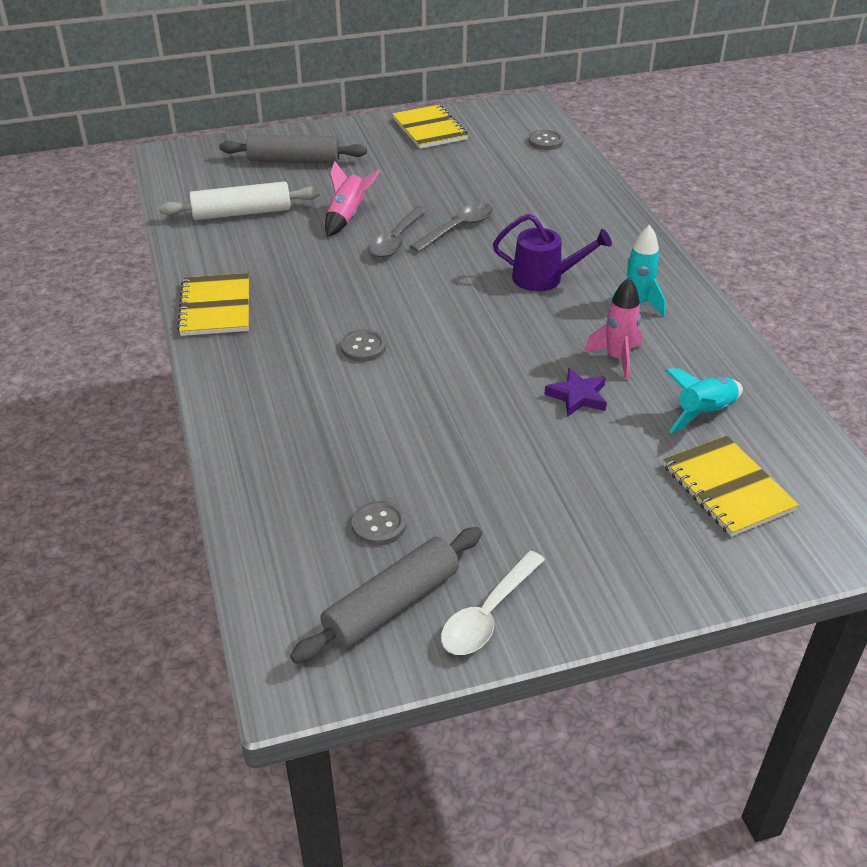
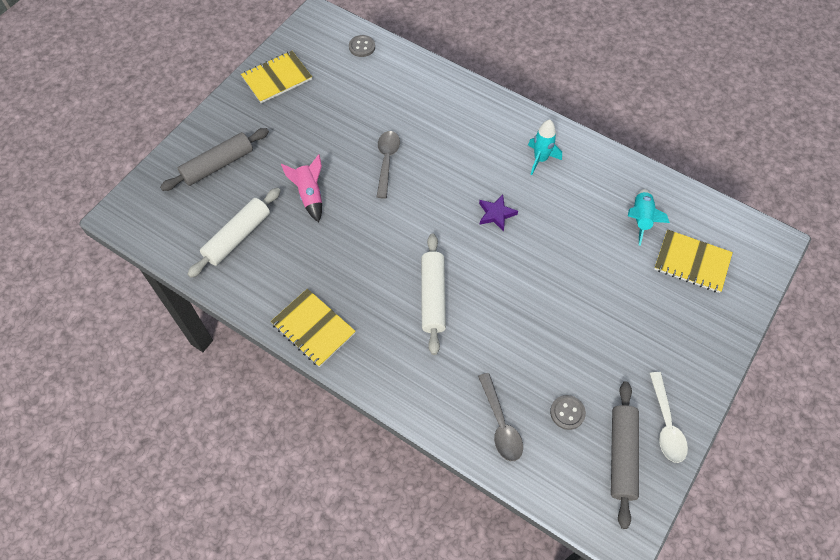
camera: 40 degrees left, 20 degrees up
(363, 347) = (433, 297): grey button -> white rolling pin
(396, 240) = (361, 195): grey spoon -> grey spoon (500, 424)
(429, 129) = (277, 78): yellow notebook -> yellow notebook turned 60 degrees counterclockwise
(545, 278) = (475, 171): purple watering can -> none
(577, 396) = (574, 251): purple star -> purple star (496, 214)
(617, 358) = (568, 209): pink rocket -> none

